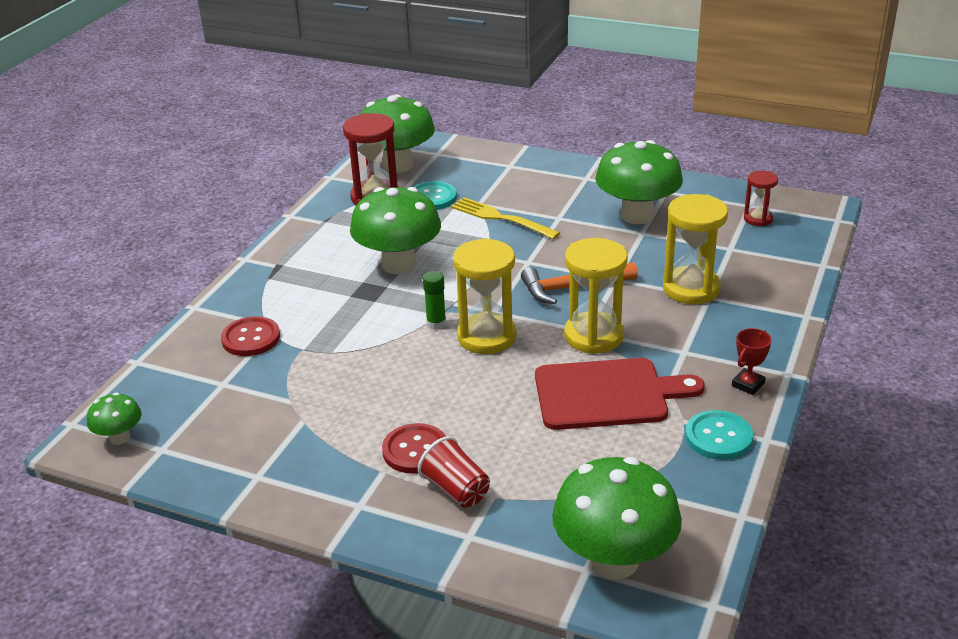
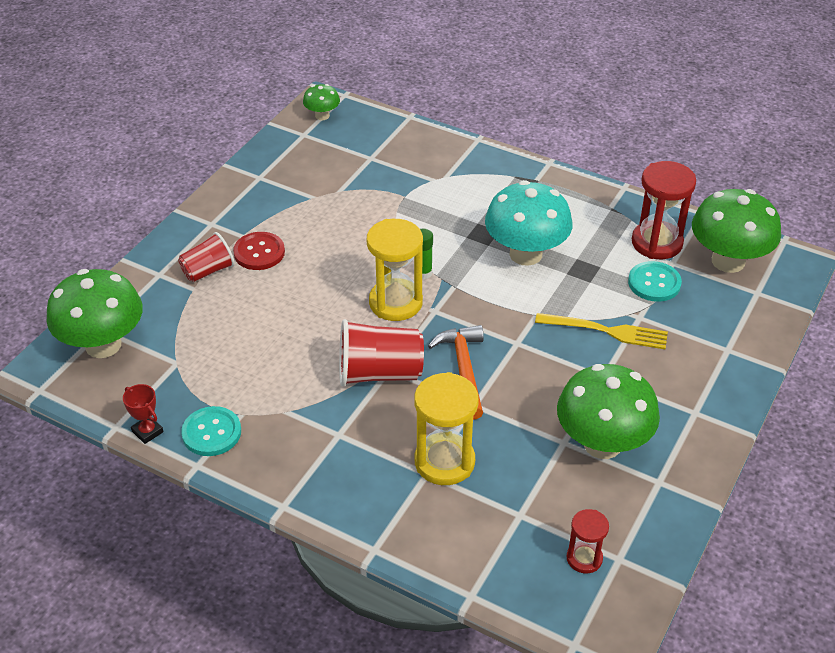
camera: 95 degrees right, 10 degrees up
(251, 338) = (426, 169): red button -> none
(398, 264) = (525, 254): green mushroom -> turquoise mushroom
(501, 218) = (606, 331): yellow fork -> yellow fork turned 60 degrees clockwise
(593, 336) = (379, 373): yellow hourglass -> red cup
(607, 394) = (292, 370): red cutting board -> none
(748, 384) = (275, 471): red trophy -> red trophy (147, 432)

